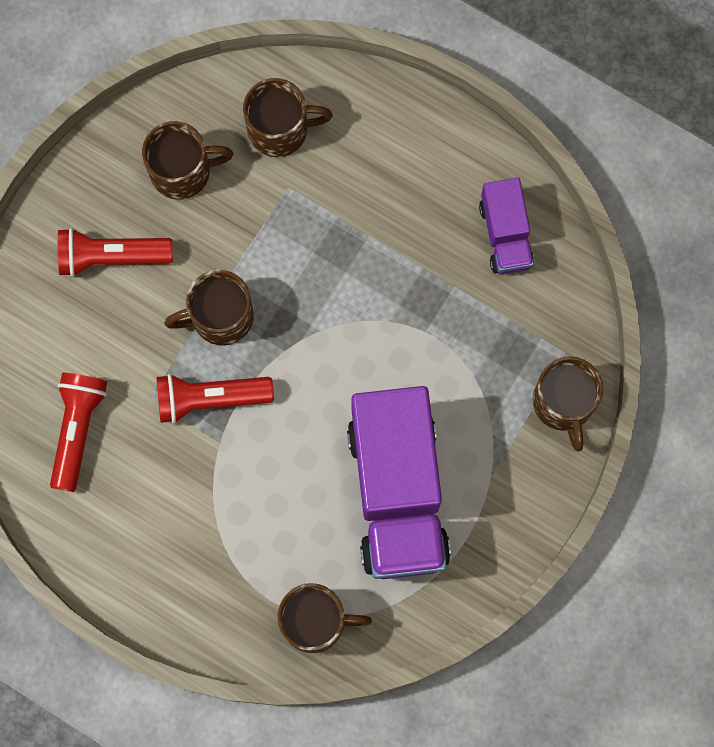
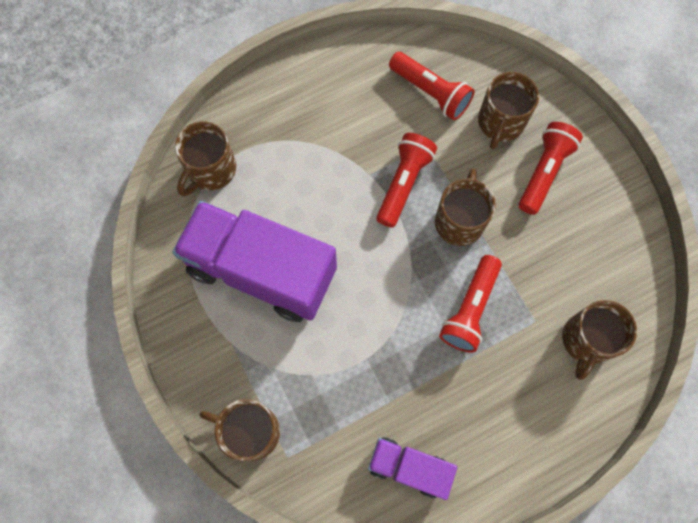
camera: 120 degrees right, 5 degrees down
(182, 171) = (586, 253): brown mug -> brown mug (500, 123)
(313, 257) = (470, 309): none -> red flashlight

